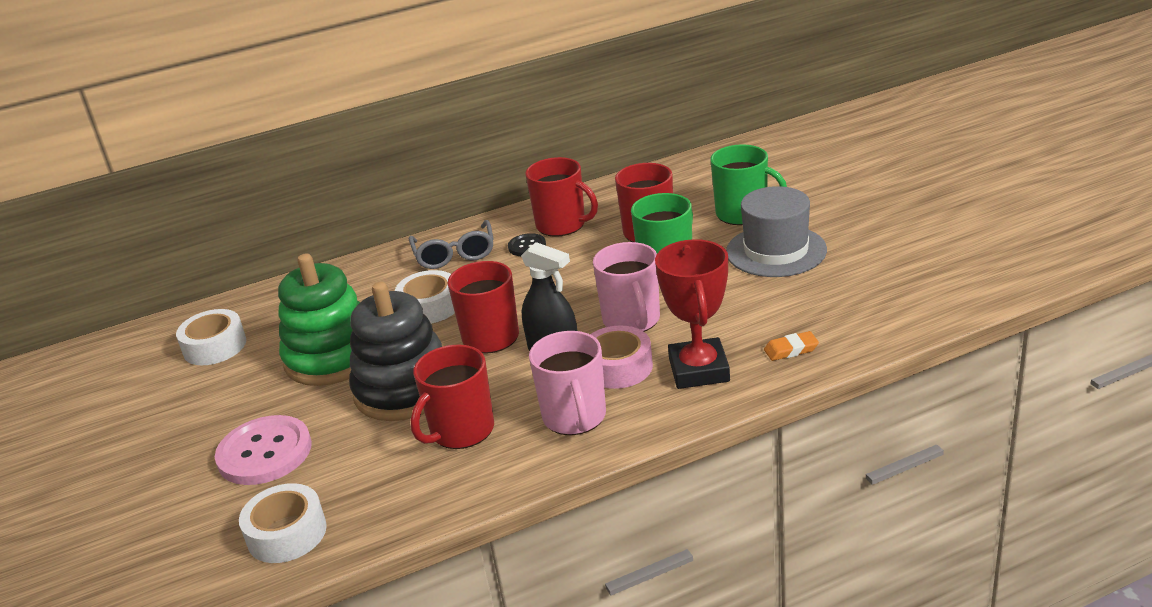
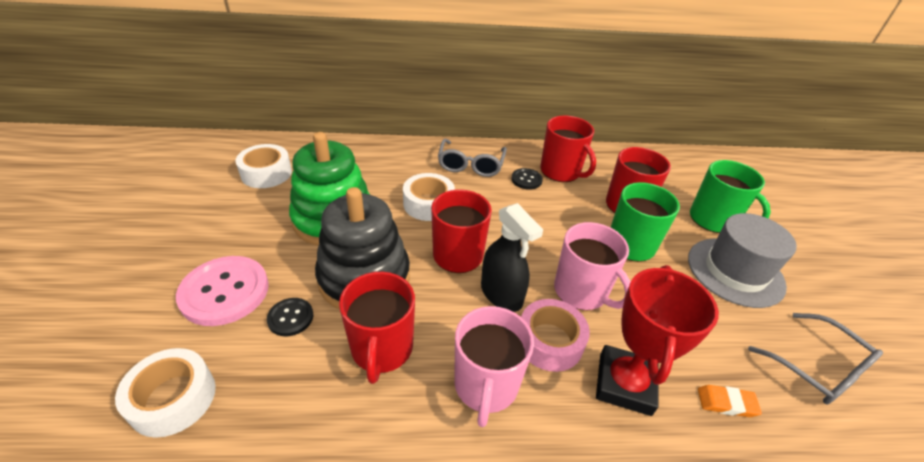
camera: 15 degrees right, 10 degrees up
(352, 444) = (290, 318): none -> black button
(461, 431) = (382, 349): red mug -> red mug turned 60 degrees counterclockwise
(632, 320) = (581, 291): pink mug -> pink mug turned 45 degrees counterclockwise
(865, 297) = (818, 368): none -> grey glasses

